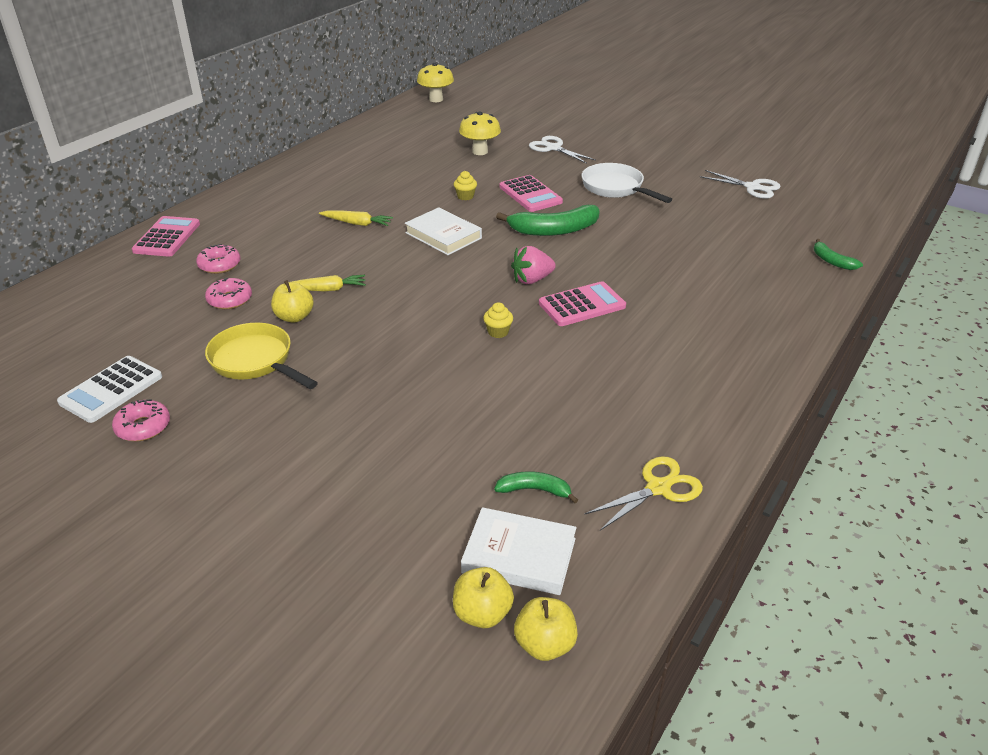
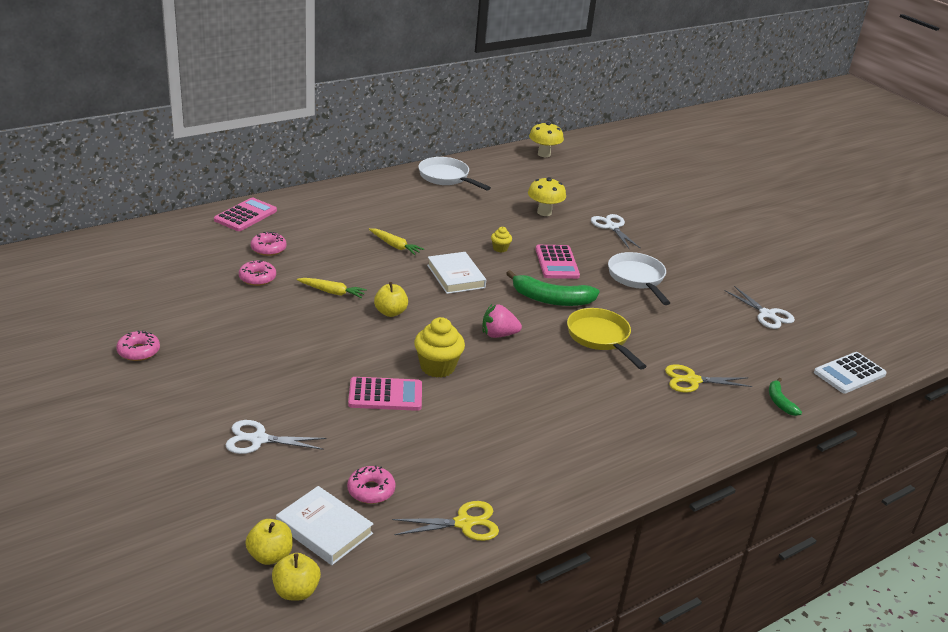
camera: 20 degrees right, 5 degrees down
(111, 390) = (135, 318): white calculator -> white calculator (849, 373)
(255, 361) = (243, 330): yellow pan -> yellow pan (600, 338)
(294, 317) = (294, 306): yellow apple -> yellow apple (390, 312)
(358, 144) = (446, 177): none -> white pan
(365, 479) = (259, 439): none -> white scissors
(498, 332) = (437, 367): yellow cupcake -> yellow cupcake, size x1.96
(534, 490) = (371, 490): green banana -> pink donut
(582, 305) = (522, 368): pink calculator -> pink calculator (385, 395)
(744, 266) = (692, 380): none -> yellow scissors

